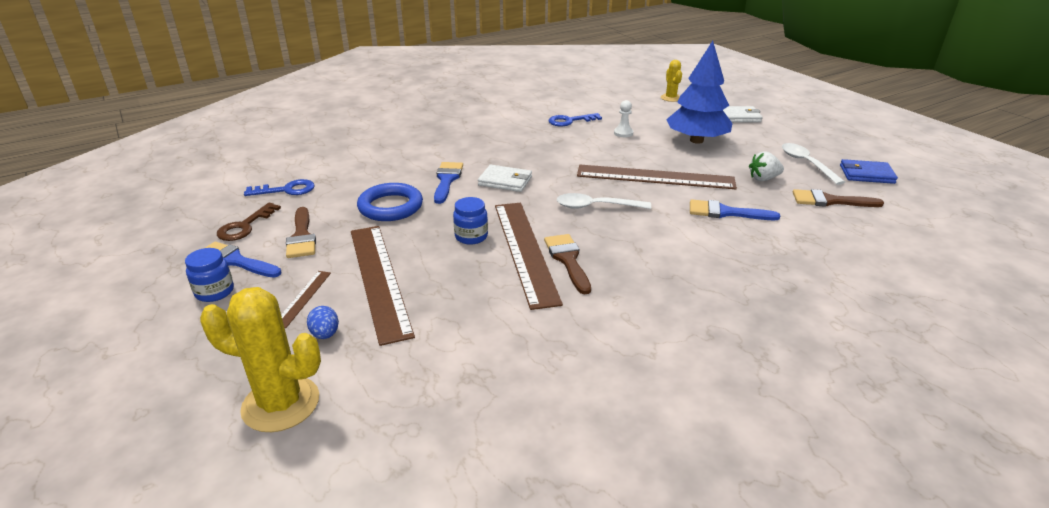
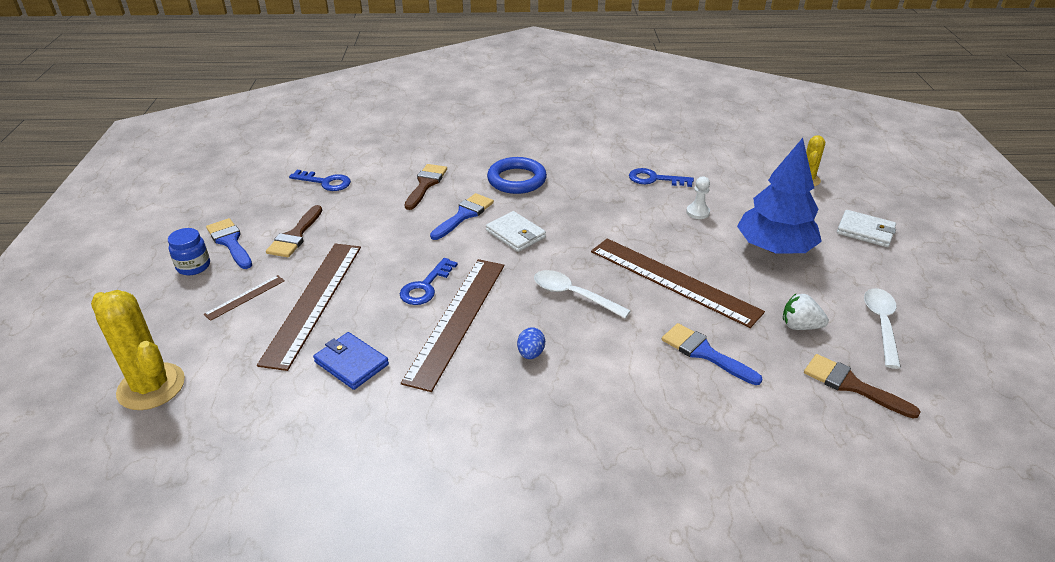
camera: 30 degrees right, 5 degrees up
(245, 226) = (265, 210): brown key -> none
(325, 334) = (230, 338): blue egg -> blue egg (531, 353)
(390, 207) = (389, 229): blue ring -> blue ring (517, 180)
(471, 237) = (425, 286): blue jar -> blue key
(567, 260) = (485, 345): brown brush -> brown brush (425, 184)
(866, 174) = (948, 367): blue wallet -> blue wallet (351, 363)

